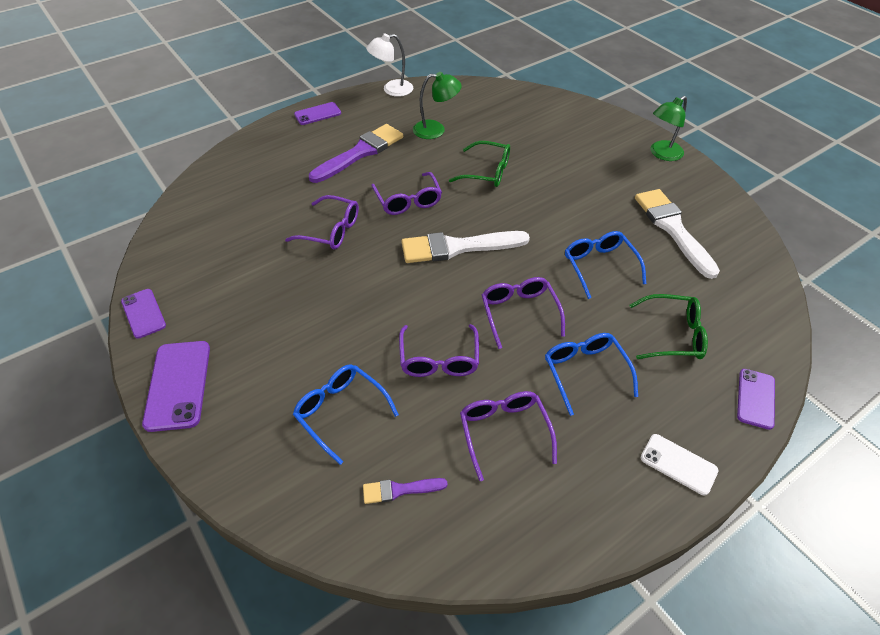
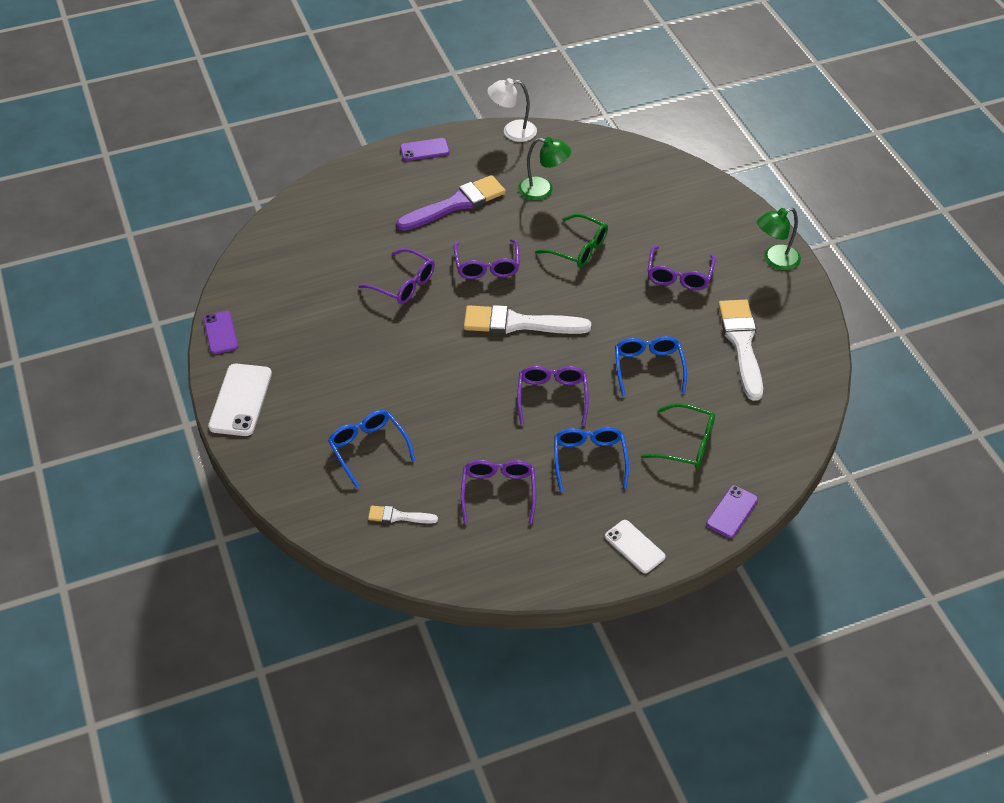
camera: 15 degrees right, 0 degrees up
(178, 385) = (240, 400): purple phone -> white phone
(400, 490) = (398, 516): purple brush -> white brush
(439, 360) = (464, 423): purple glasses -> purple glasses (679, 276)

